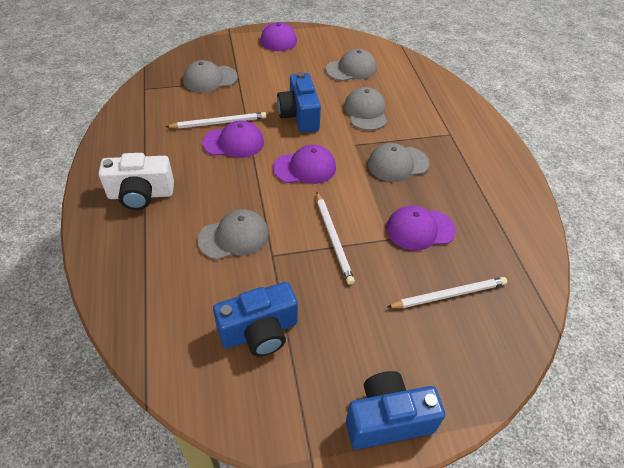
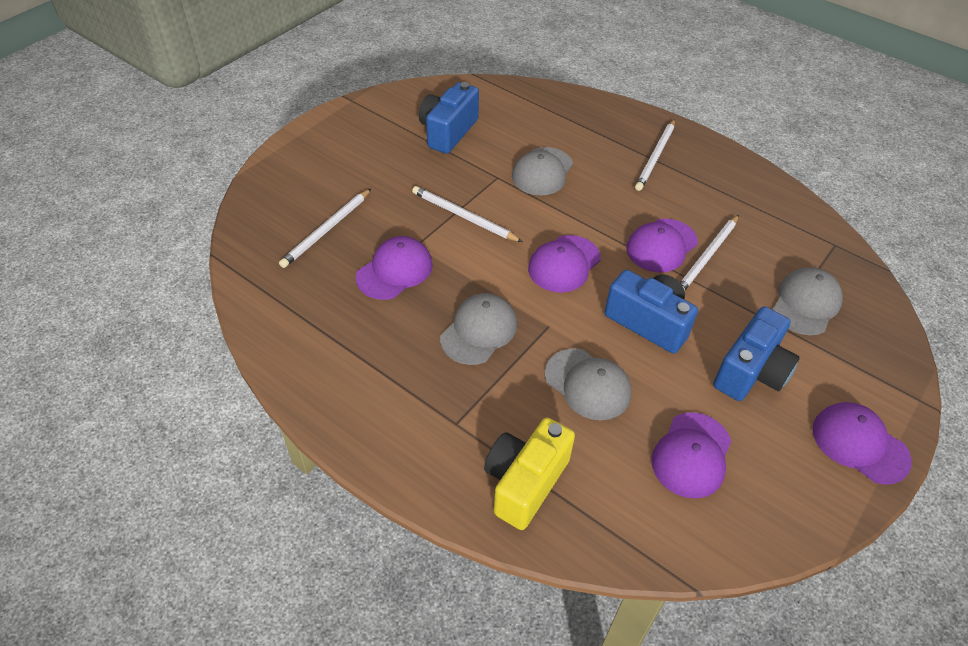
camera: 140 degrees right, 0 degrees up
(141, 194) = (655, 157): white camera -> white pencil
(351, 69) = (691, 455): grey cap -> purple cap
(387, 419) = (319, 136): blue camera -> blue camera (751, 372)
(436, 99) = (525, 482): none -> yellow camera

